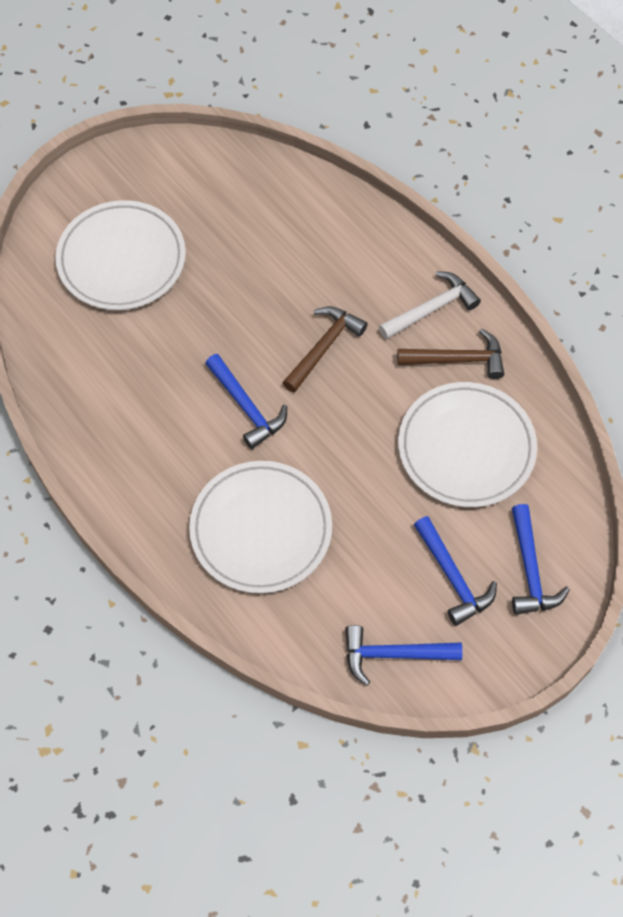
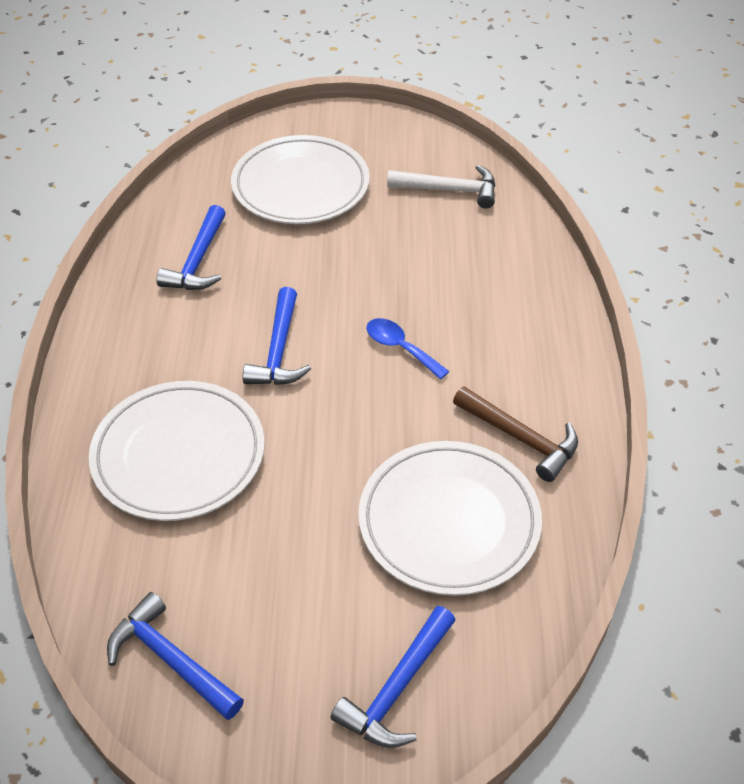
camera: 40 degrees right, 15 degrees down
(324, 347) = (400, 348): brown hammer -> blue spoon
(432, 308) = (539, 380): white hammer -> white hammer (450, 190)
(453, 578) = (308, 633): blue hammer -> blue hammer (198, 261)

